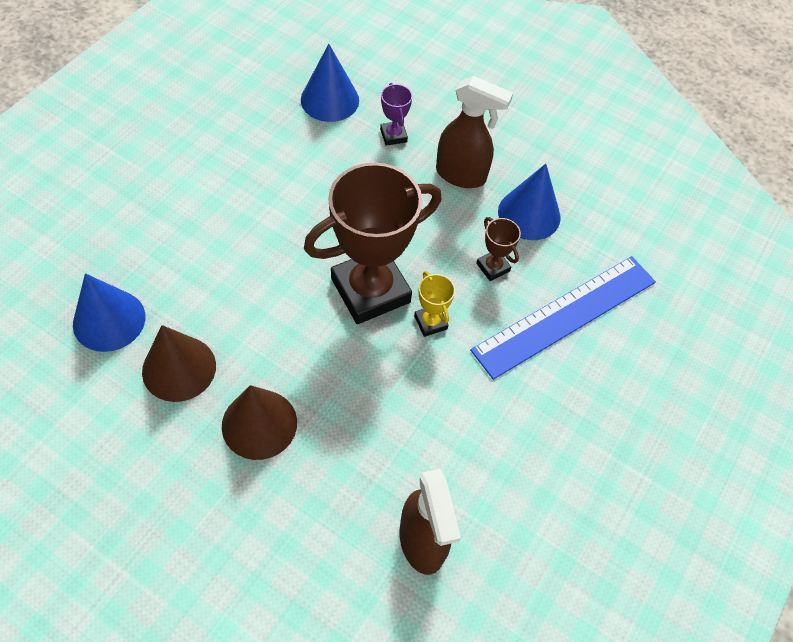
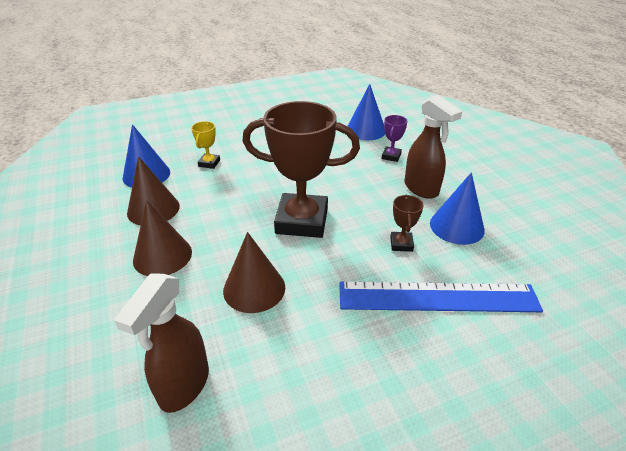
camera: 40 degrees right, 20 degrees down
(395, 405) = (254, 288): none -> brown cone
(430, 322) = (325, 254): yellow trophy -> yellow trophy (209, 163)

